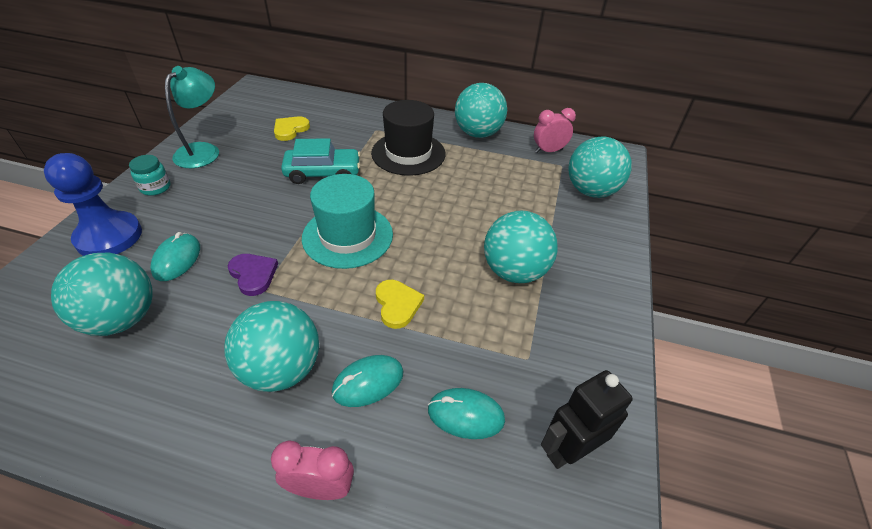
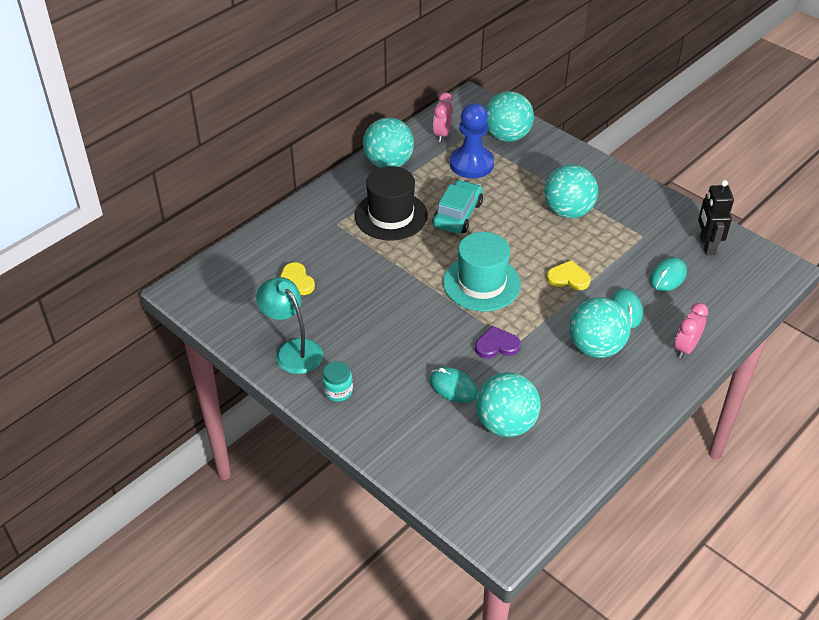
camera: 60 degrees left, 0 degrees up
(109, 236) = (397, 427): blue pawn -> blue pawn (471, 164)
(323, 173) = (386, 276): turquoise car -> turquoise car (457, 214)

